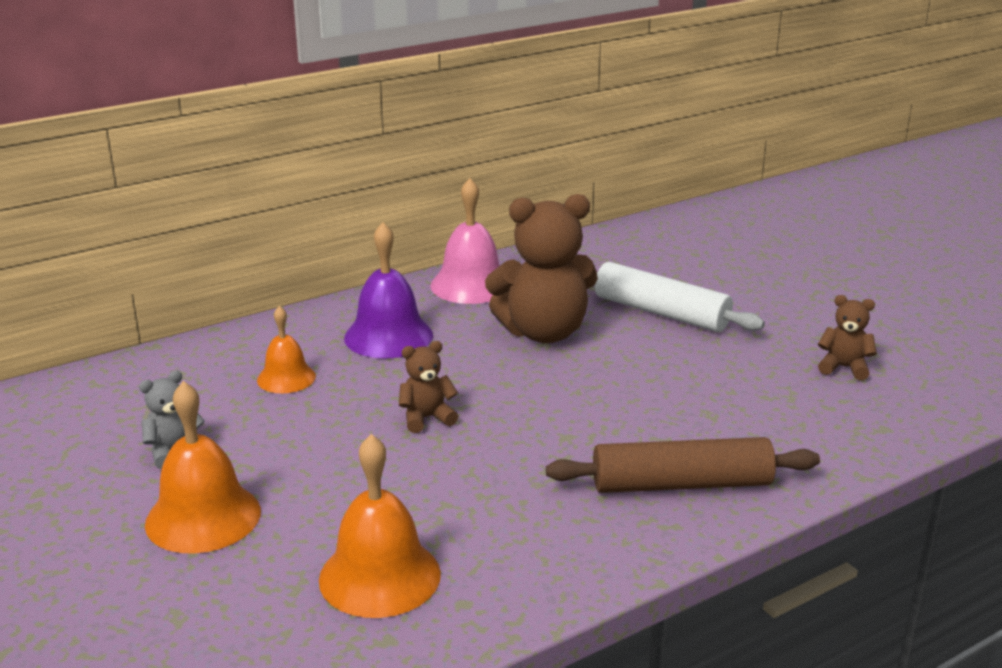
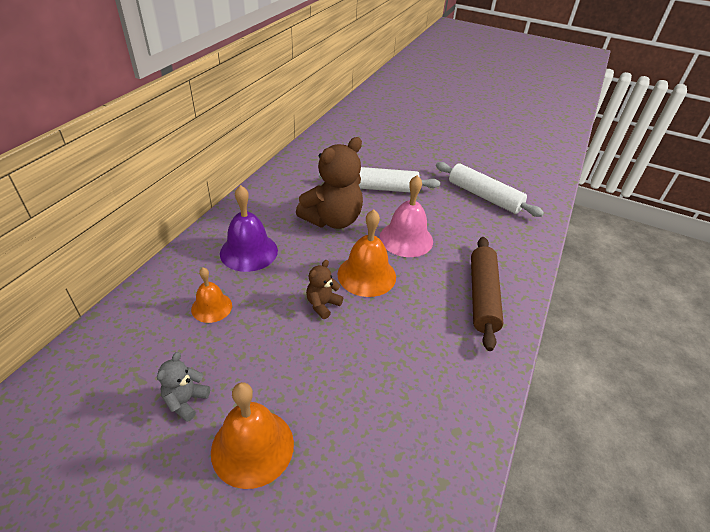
camera: 35 degrees left, 15 degrees up
(380, 576) = (398, 436): orange bell -> orange bell (366, 275)
(471, 285) = (265, 198): pink bell -> pink bell (406, 239)
(681, 484) = (482, 296): brown rolling pin -> brown rolling pin turned 45 degrees counterclockwise
(844, 368) = (484, 196): brown teddy bear -> white rolling pin

